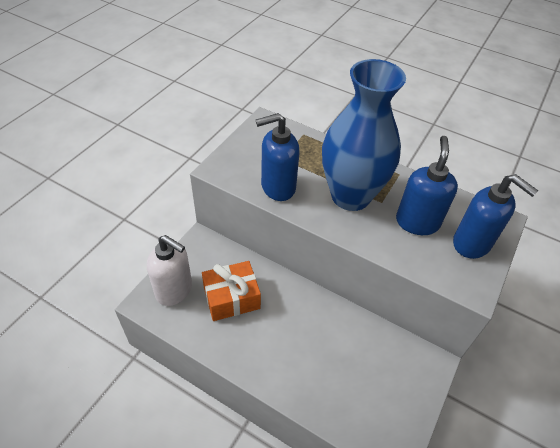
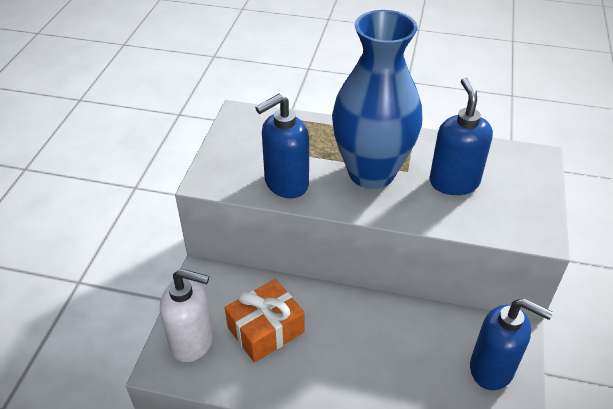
camera: 15 degrees left, 5 degrees down
(472, 243) = (519, 189): blue soap dispenser -> blue soap dispenser (492, 368)

